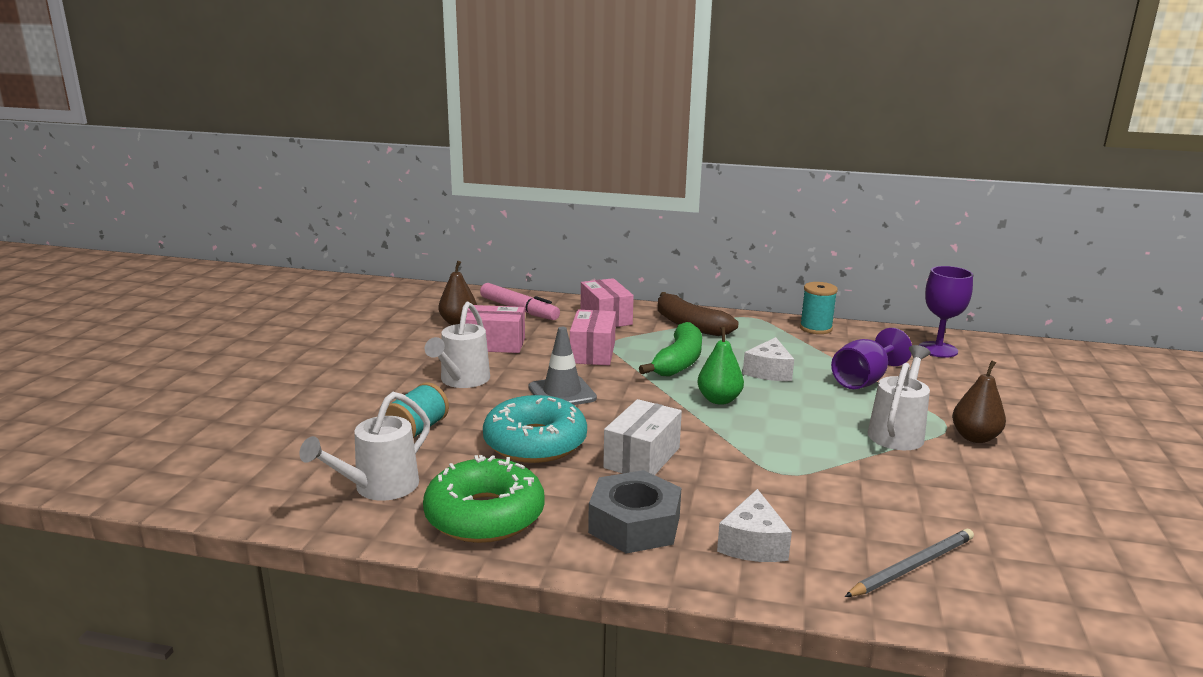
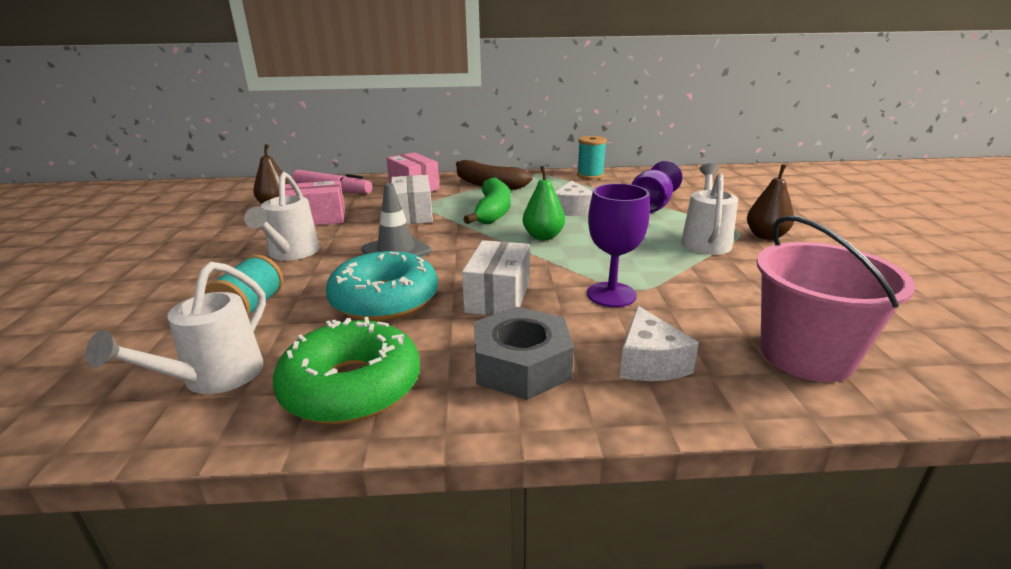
camera: 15 degrees left, 5 degrees up
(593, 352) = (413, 214): pink box -> white box
(912, 566) = (806, 355): grey pencil -> pink bucket
(938, 349) = (690, 179): purple goblet -> purple goblet (611, 294)

